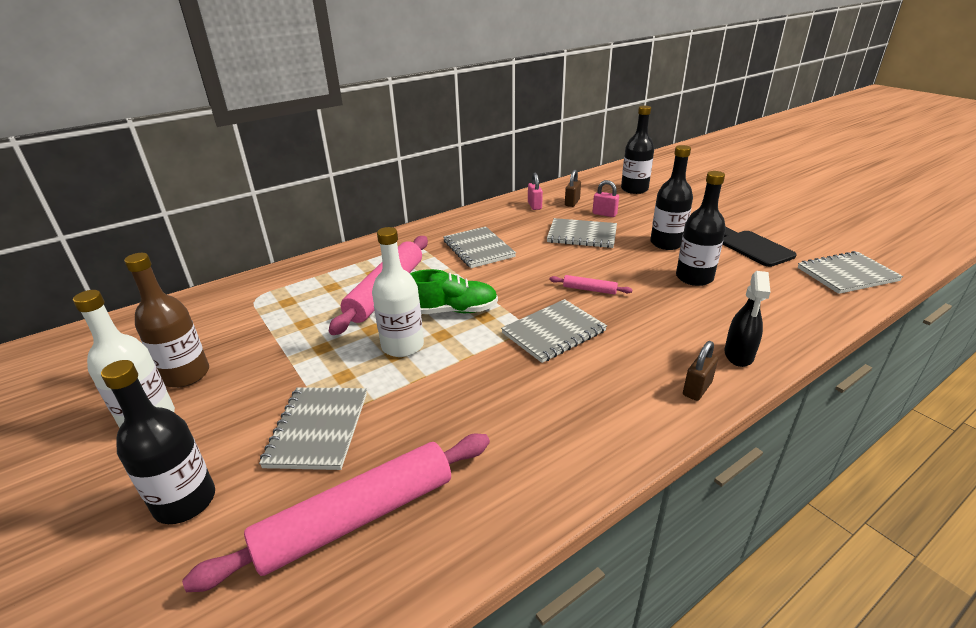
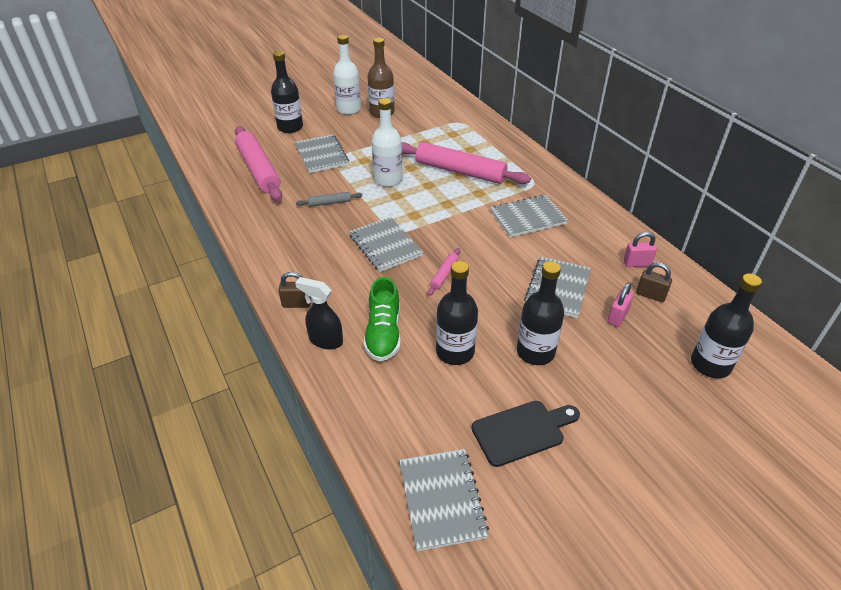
camera: 95 degrees right, 10 degrees up
(318, 429) = (321, 155): grey notebook -> grey notebook turned 60 degrees clockwise
(452, 311) = (426, 200): green shoe -> green shoe (383, 334)
(466, 395) = (330, 203): none -> grey rolling pin
(697, 389) = (296, 304): brown padlock -> brown padlock turned 45 degrees counterclockwise

